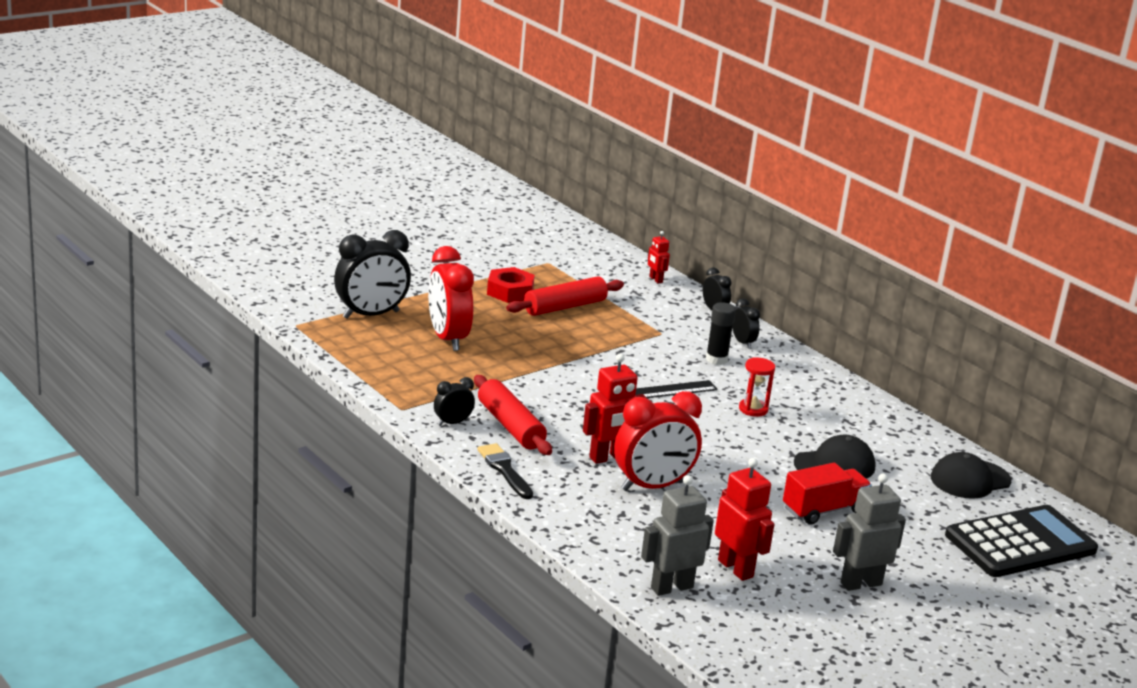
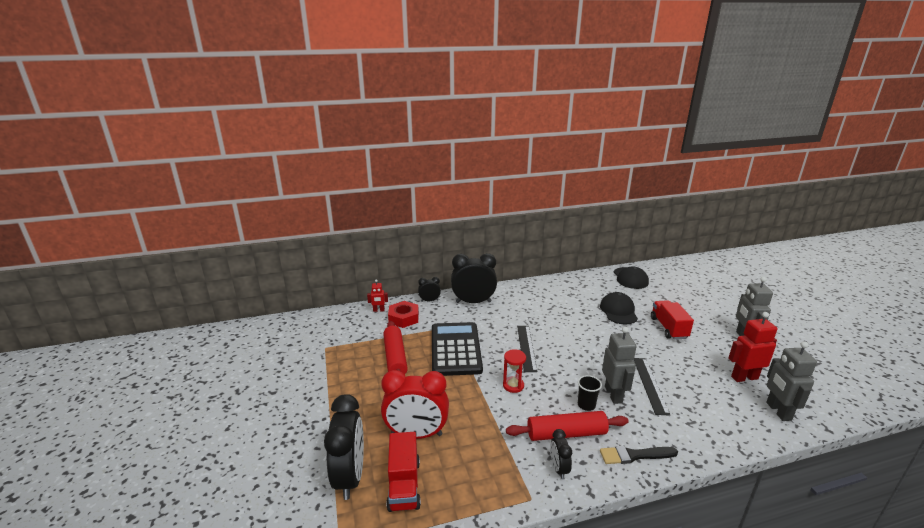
camera: 65 degrees left, 0 degrees up
(378, 342) = (404, 485): none -> red truck
(510, 291) = (357, 378): red nut -> red nut (403, 318)
(572, 438) = (586, 405): none -> black cup
(608, 458) = (613, 394): red robot -> grey robot
(652, 486) = (650, 385): red clock -> black ruler
(716, 359) = (491, 316): black glue stick -> none
(742, 342) = (473, 302): black clock -> black clock, size x2.02
(753, 409) = (554, 320): red hourglass -> red hourglass (513, 385)
(1020, 543) = (688, 283): black calculator -> black calculator (455, 349)

